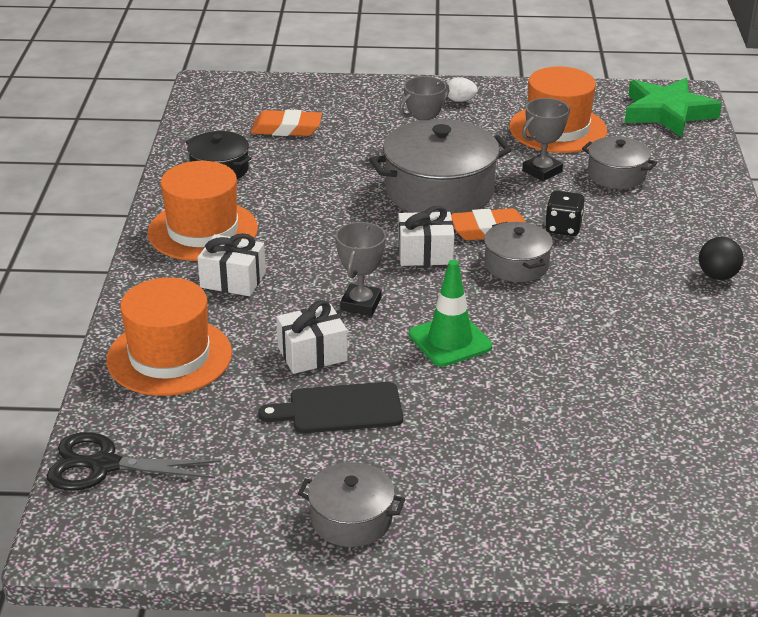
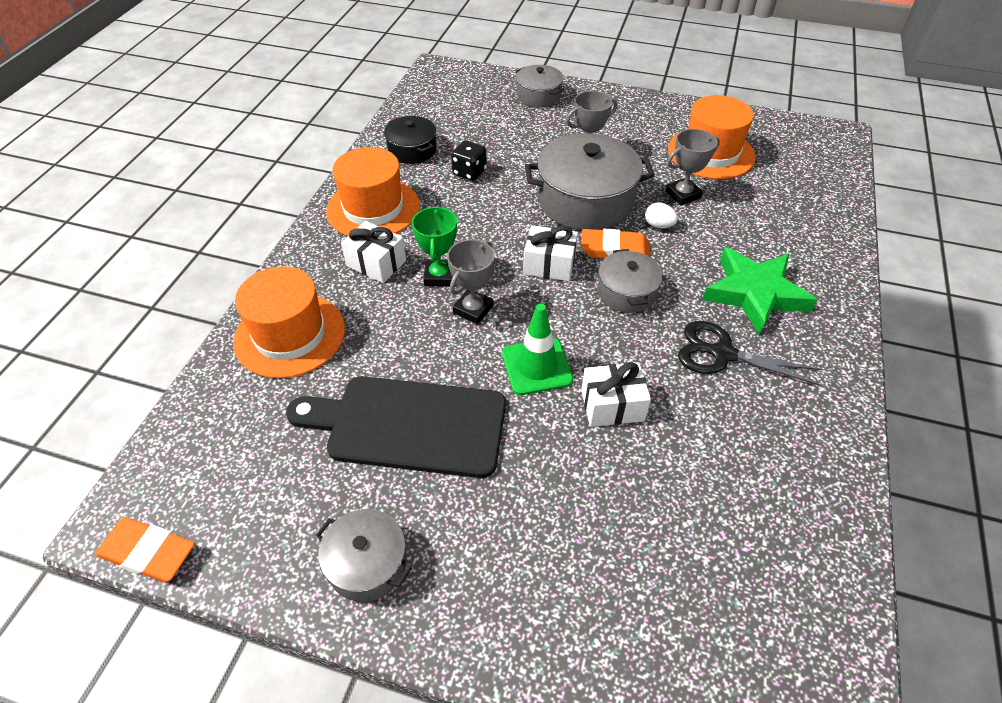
camera: 15 degrees right, 15 degrees up
(104, 465) = (183, 444): black scissors -> black scissors (722, 354)
(286, 129) = (481, 119): orange eraser -> orange eraser (148, 553)
(310, 281) = (439, 276): none -> green trophy
(312, 354) = (410, 356): white gift -> white gift (612, 405)
(339, 409) = (409, 425): black cutting board -> black cutting board, size x1.65
(460, 100) = (635, 112): white egg -> white egg (658, 225)
(563, 228) = (682, 259): black dice -> black dice (469, 172)
(616, 175) = (749, 209): grey pot -> grey pot (538, 96)
(667, 113) = (816, 151): green star -> green star (755, 293)
(717, 276) = (815, 340): black ball -> none

